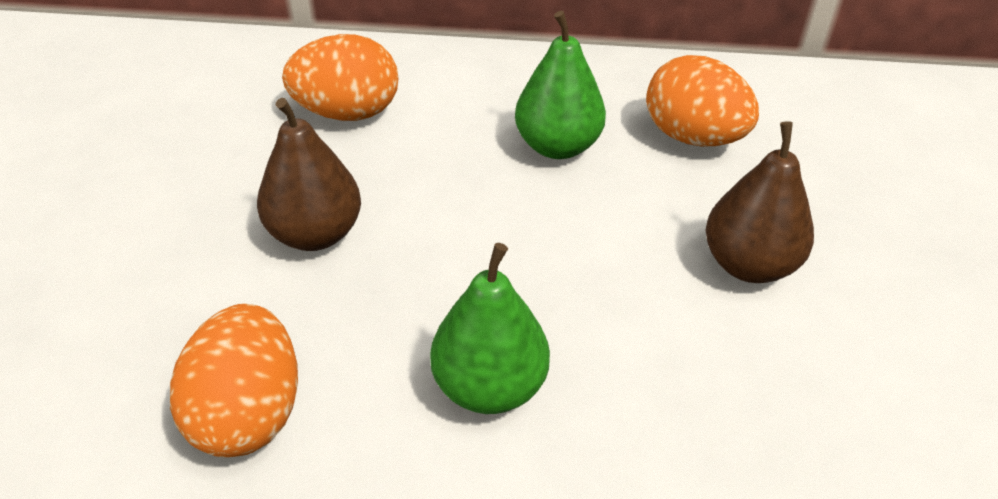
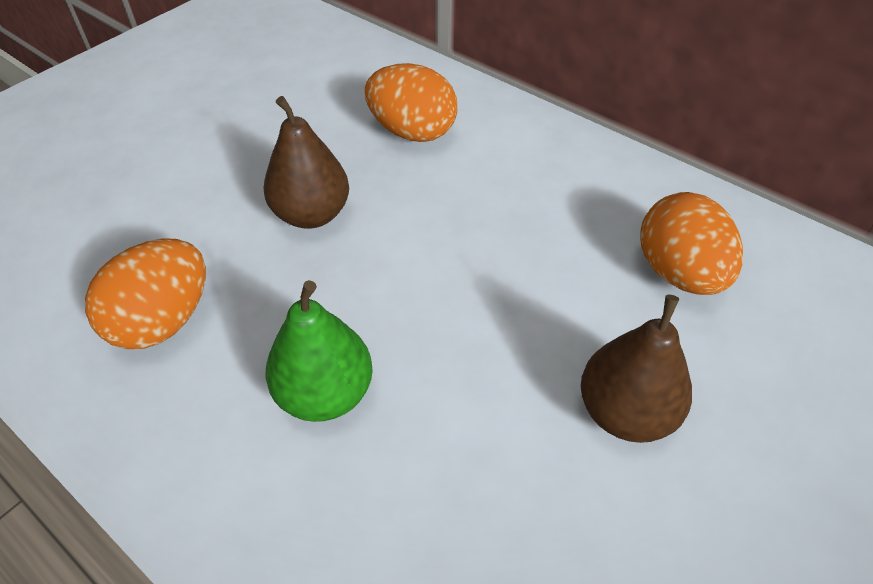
camera: 35 degrees right, 5 degrees up
(557, 146) = (549, 227): green pear -> none

